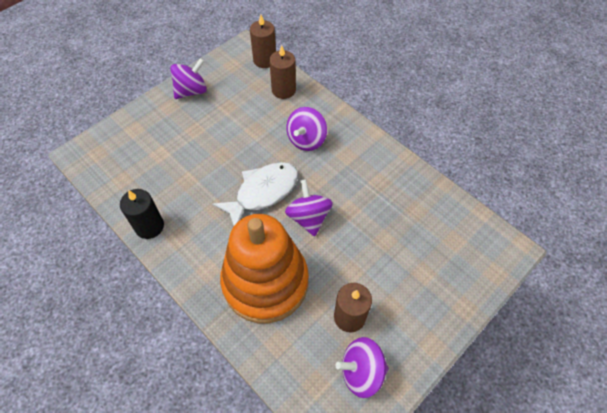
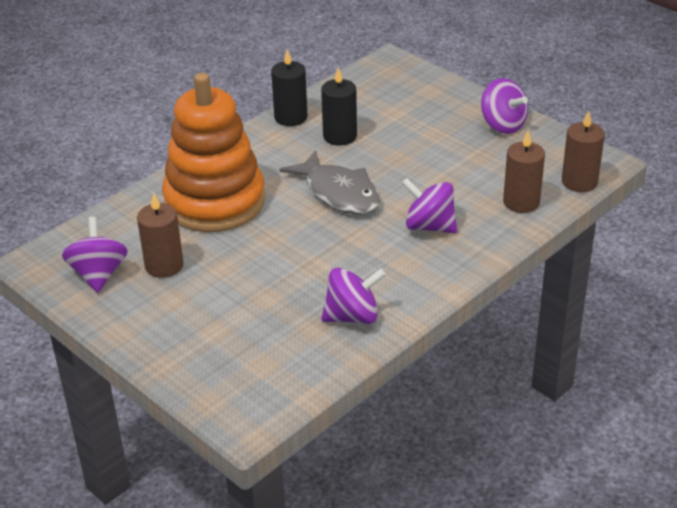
camera: 90 degrees right, 20 degrees down
(186, 190) = (340, 136): none -> black candle
(263, 192) = (339, 193): white fish -> grey fish
(308, 217) = (301, 231): purple spinning top -> purple spinning top (352, 316)

